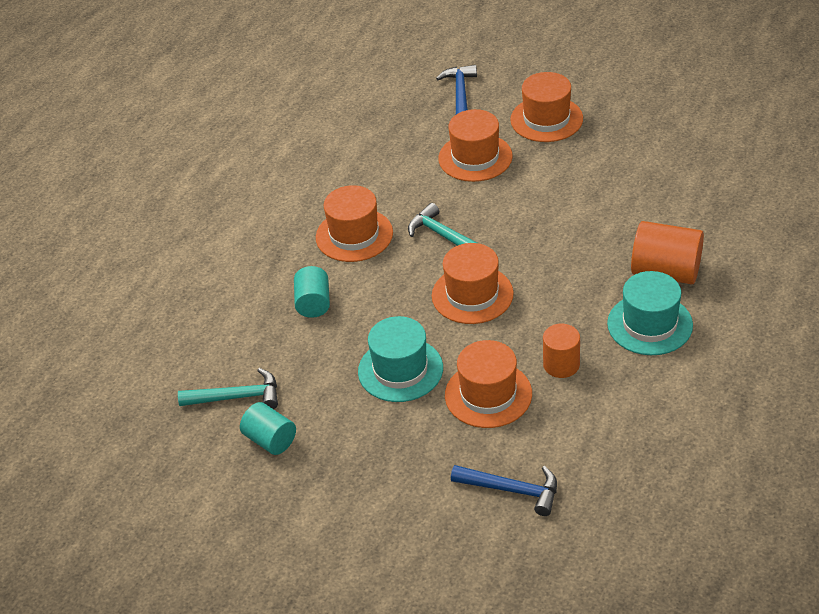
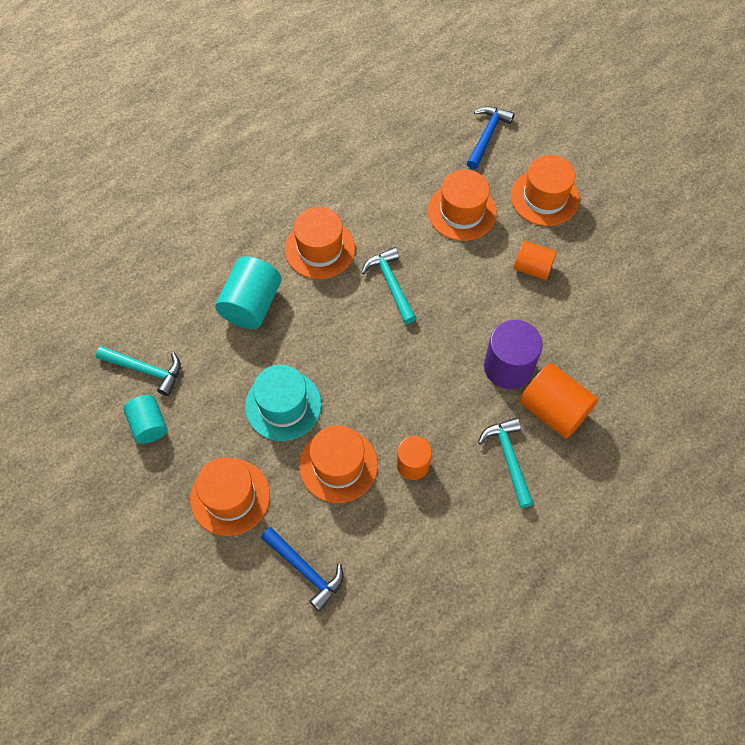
camera: 20 degrees right, 20 degrees up
(313, 303) = (251, 304): turquoise cylinder -> turquoise cylinder, size x1.56
(472, 294) = (381, 356): orange hat -> orange hat (230, 497)
(571, 175) = (532, 268): none -> orange cylinder
(601, 256) = (508, 367): none -> purple cylinder
(650, 324) = (509, 459): turquoise hat -> turquoise hammer

